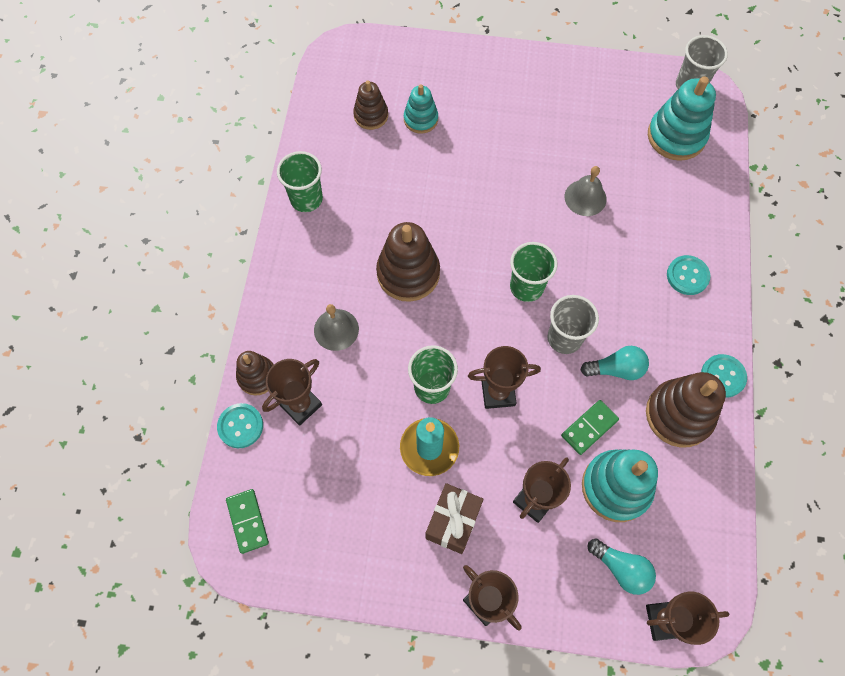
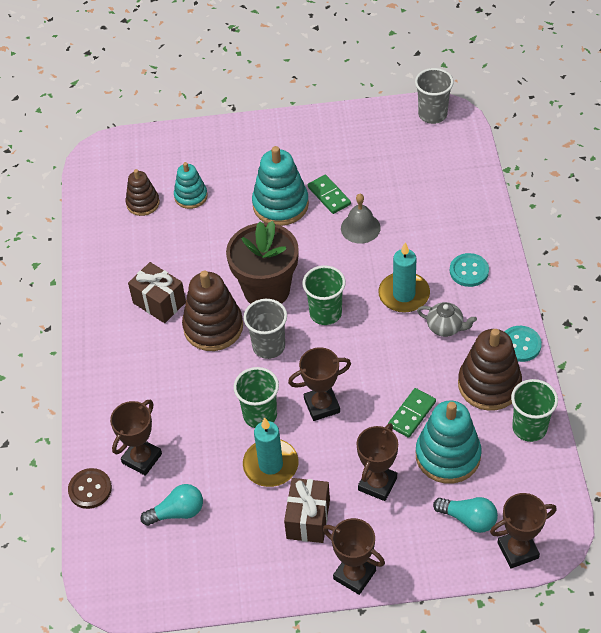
camera: 10 degrees left, 15 degrees down
(240, 426) = (90, 489): turquoise button -> brown button
(248, 521) = (118, 565): green domino -> green domino (329, 196)
(257, 376) = (94, 445): brown stacking toy -> none
(306, 199) = (100, 287): green cup -> green cup (529, 428)
(336, 329) = (158, 389): grey bell -> none
(360, 231) = (159, 302): none -> brown gift
(472, 245) = (266, 290): none -> brown flower pot
(564, 338) = (371, 347): grey cup -> grey cup (269, 346)
(613, 286) = (404, 294): none -> turquoise candle
(616, 369) = (424, 361): turquoise light bulb -> turquoise light bulb (177, 512)
(647, 336) = (445, 327): none -> grey teapot
(676, 136) = (430, 159): turquoise stacking toy -> turquoise stacking toy (280, 205)

